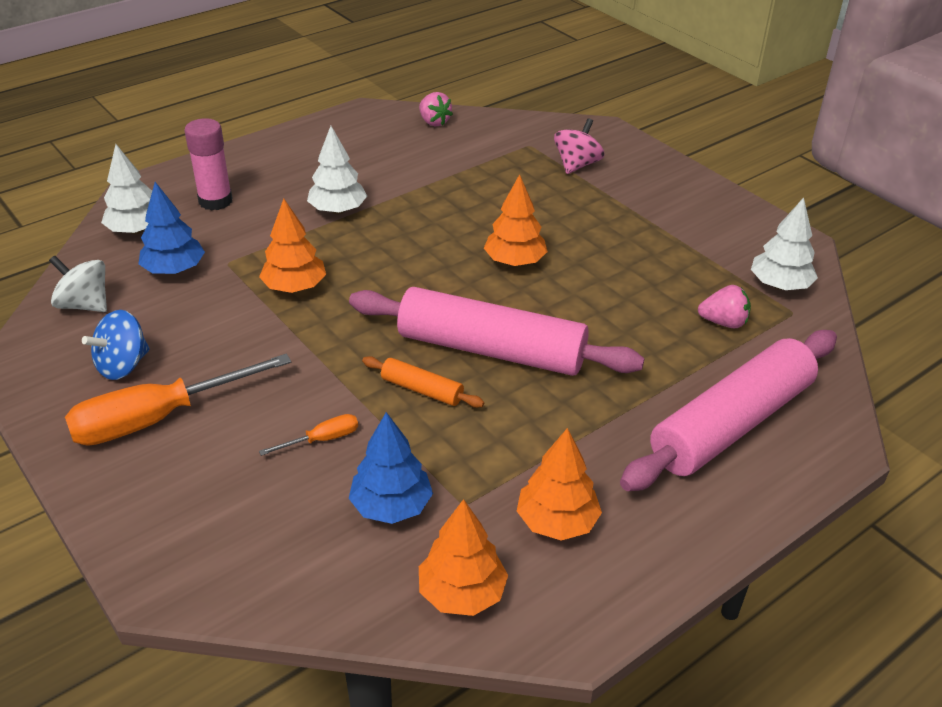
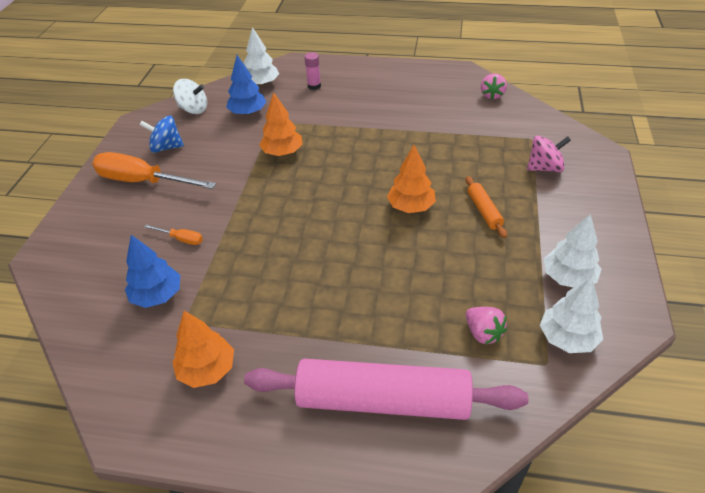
camera: 50 degrees right, 5 degrees up
(84, 305) = (193, 109): white spinning top -> white spinning top turned 120 degrees clockwise
(215, 201) = (314, 86): pink glue stick -> pink glue stick, size x0.62
(338, 210) = (362, 122): white tree -> white tree (568, 277)
(422, 390) = (256, 246): orange rolling pin -> orange rolling pin (484, 211)
(462, 593) = (118, 365): orange tree -> none
(491, 350) = (320, 249): pink rolling pin -> none

